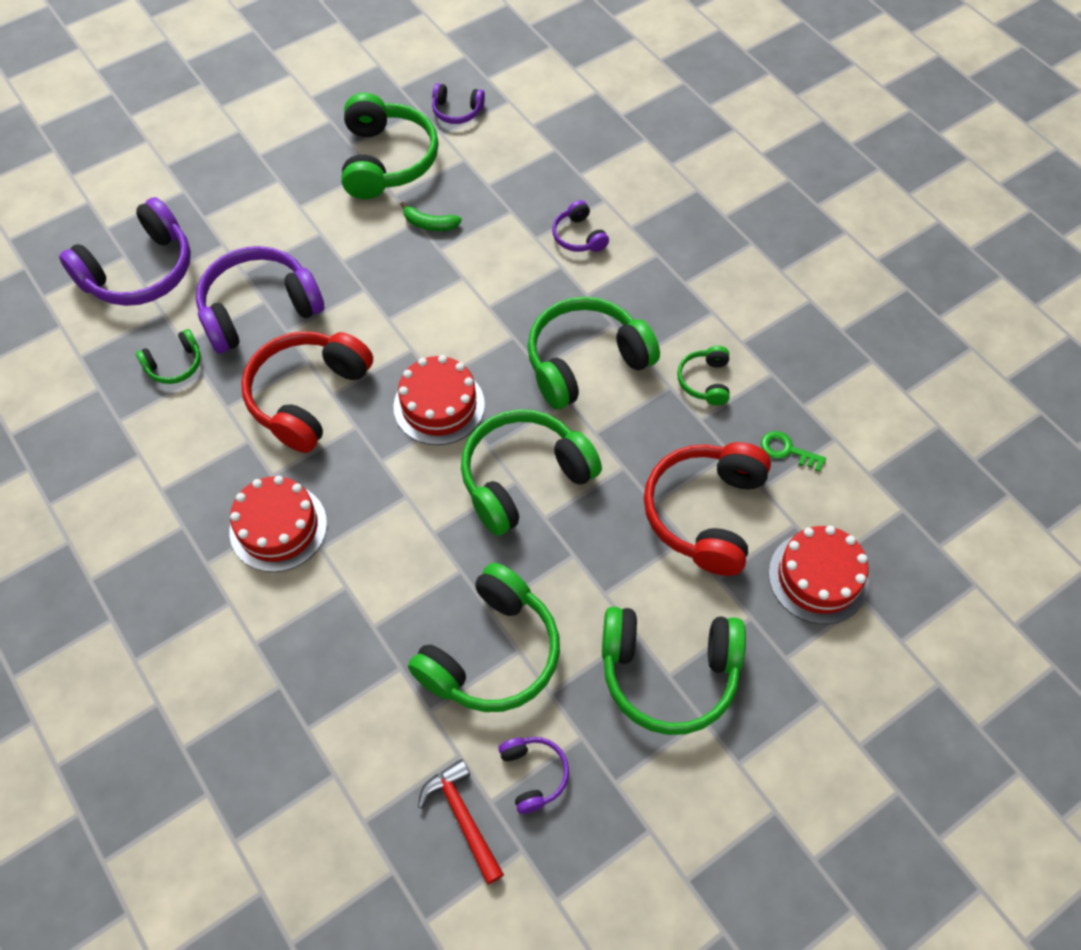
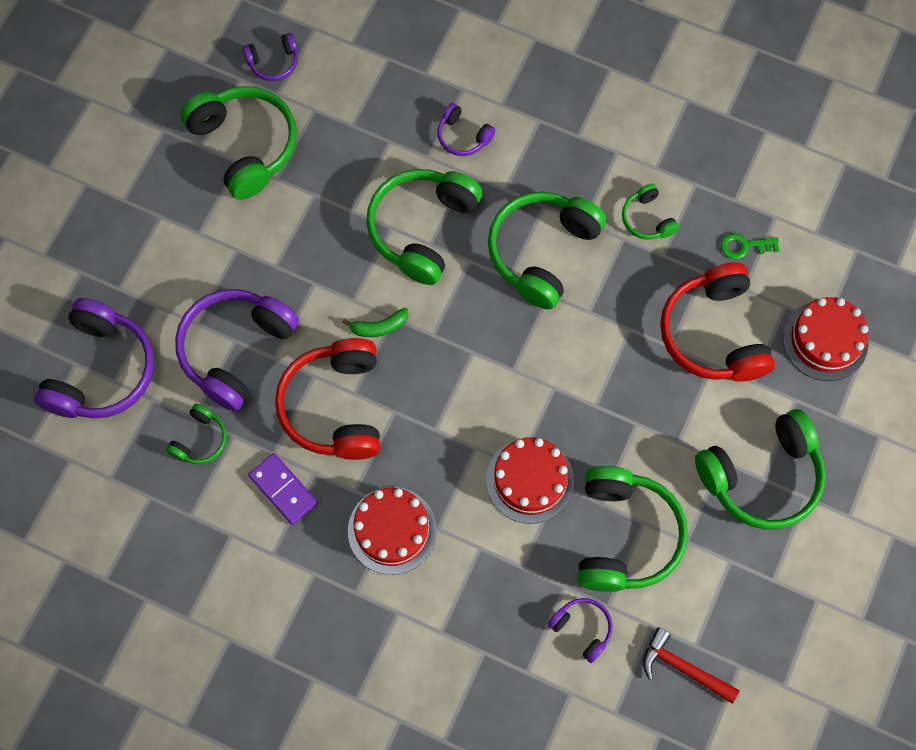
camera: 30 degrees left, 10 degrees up
(211, 441) = (283, 490): none -> purple domino
(430, 224) = (327, 190): green banana -> green banana (379, 327)
(439, 405) = (449, 355): red cake -> red cake (530, 480)
(524, 478) = (558, 381): green headphones -> green headphones (422, 229)
(533, 774) = (712, 608): purple headphones -> purple headphones (582, 629)

